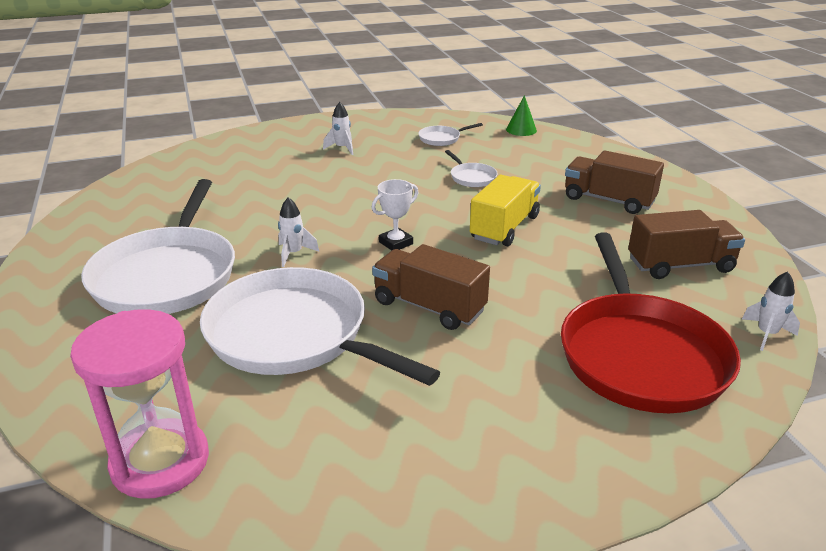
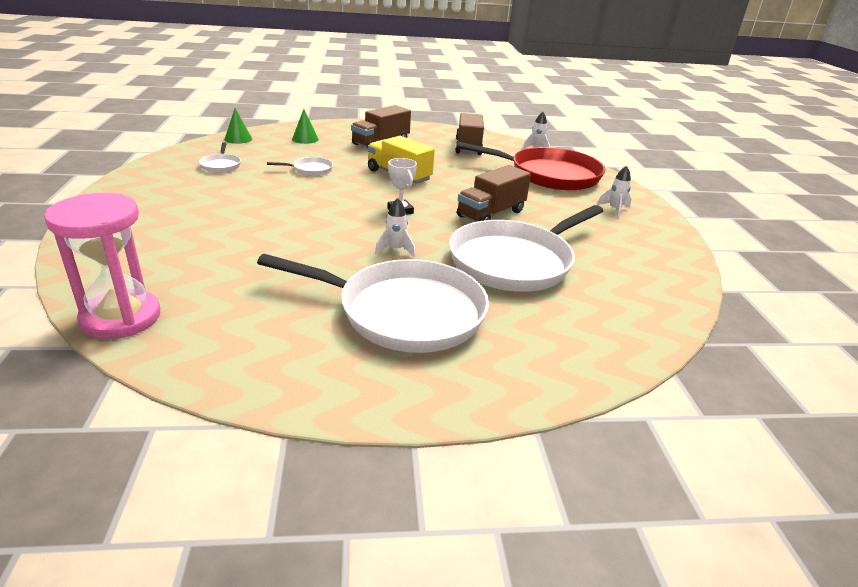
camera: 80 degrees left, 0 degrees up
(160, 462) = (652, 320): pink hourglass -> pink hourglass (121, 317)
(342, 148) = (191, 205): white rocket -> white rocket (614, 210)
(563, 158) = (305, 139): none -> green cone

